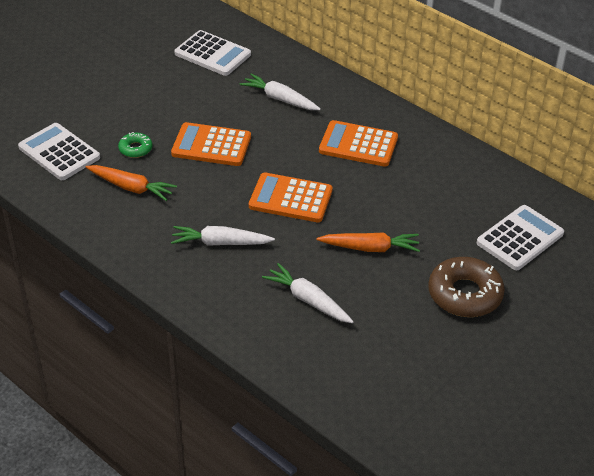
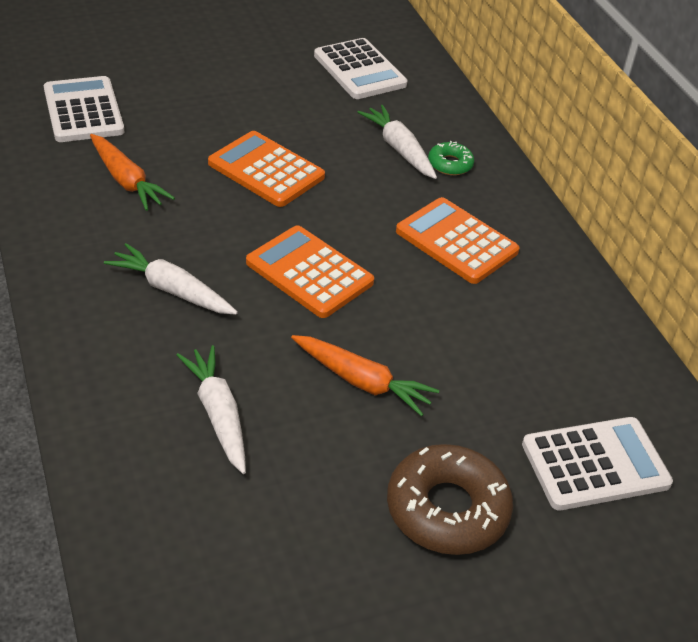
camera: 25 degrees right, 0 degrees up
(135, 149) = (173, 140): green donut -> green donut (450, 164)

